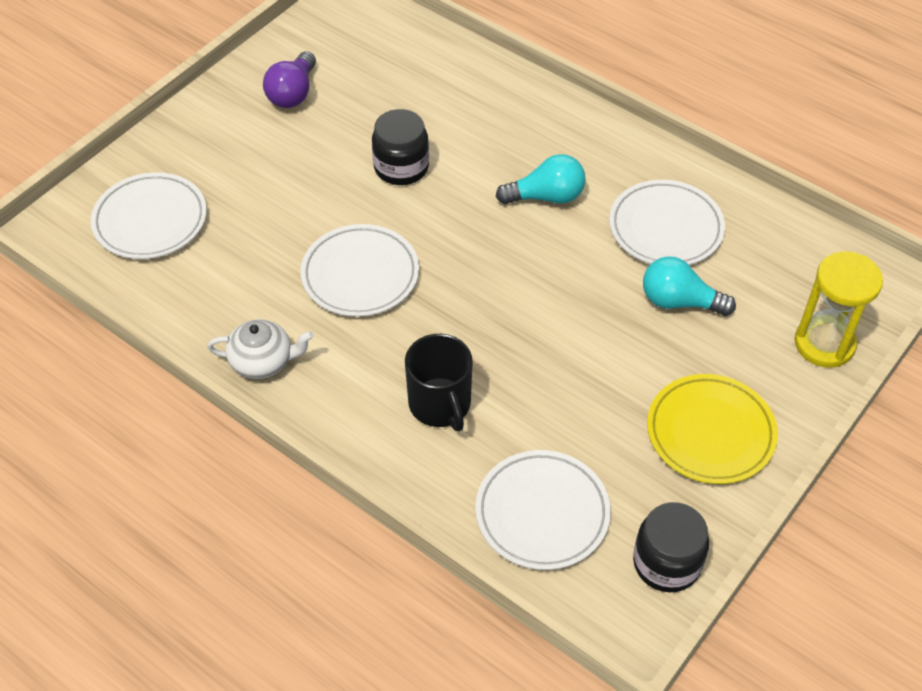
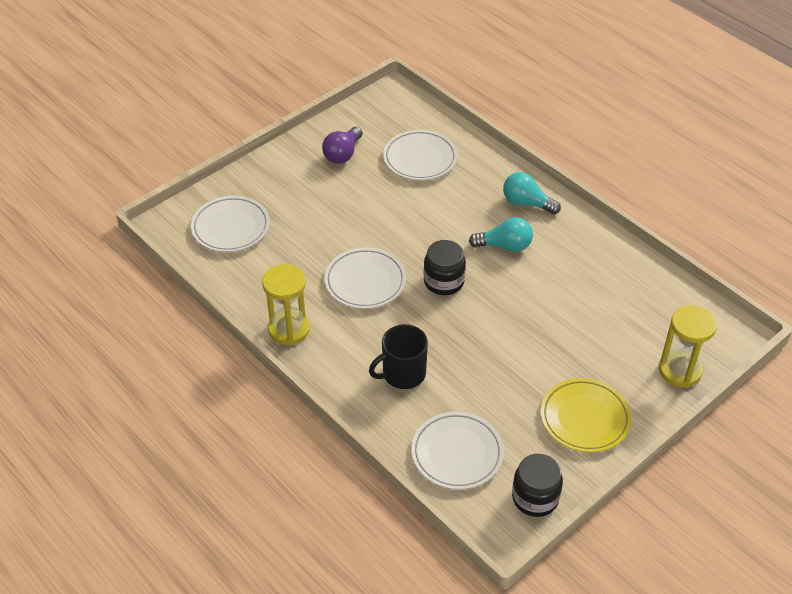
camera: 10 degrees right, 5 degrees down
(263, 361) = (289, 329): white teapot -> yellow hourglass
(401, 167) = (408, 213): black jar -> black jar (444, 281)
(440, 404) = (402, 374): black mug -> black mug turned 75 degrees clockwise
(665, 228) = (584, 278): white plate -> white plate (420, 159)
(679, 301) = (583, 328): turquoise light bulb -> turquoise light bulb (526, 203)

